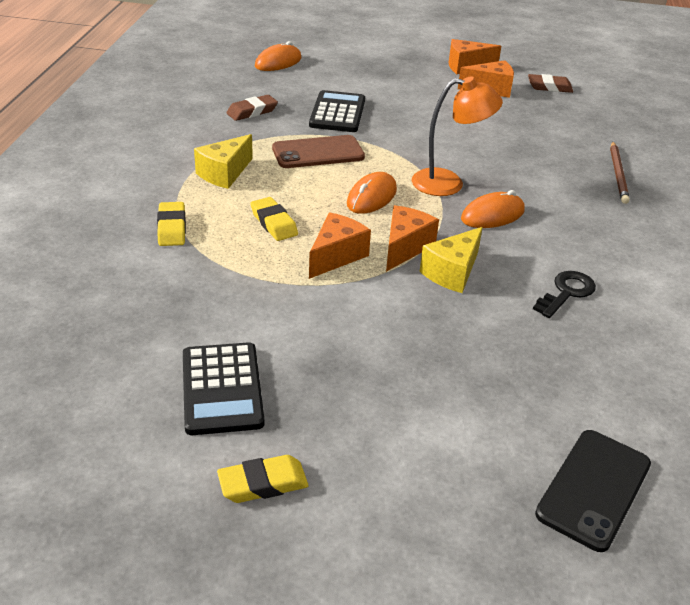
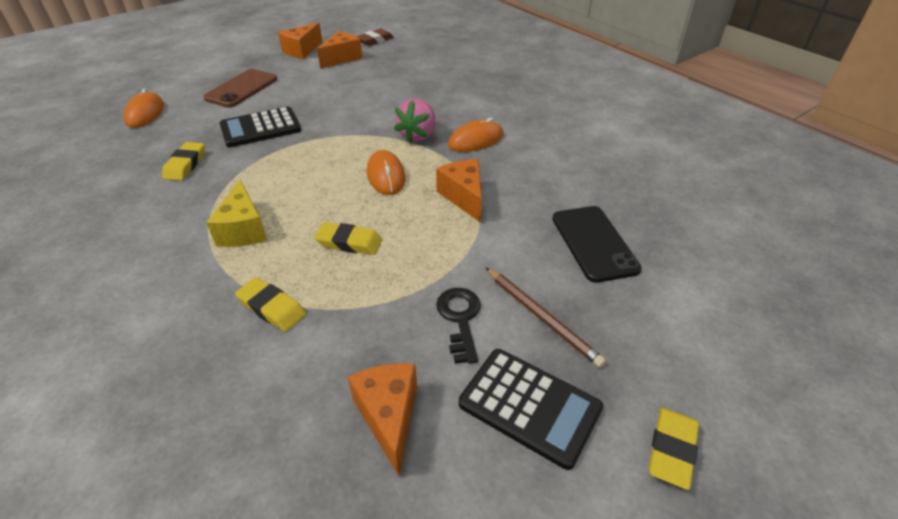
camera: 45 degrees left, 5 degrees up
(252, 112) = (185, 165): brown eraser -> yellow eraser
(318, 153) = (294, 167): brown phone -> brown phone (241, 89)
(336, 256) = (433, 235): orange cheese -> orange cheese (389, 416)
(337, 113) = (260, 128): black calculator -> black calculator turned 75 degrees counterclockwise
(448, 183) = (418, 135): orange lamp -> pink strawberry
(452, 272) = (516, 194): yellow cheese -> none
(492, 215) = (476, 140): orange mouse -> orange mouse turned 45 degrees clockwise
(567, 292) = (587, 162): black key -> black key (460, 318)
(593, 488) = (783, 269): black phone -> black phone (594, 243)
(618, 174) = (496, 75): brown pencil -> brown pencil (542, 317)

